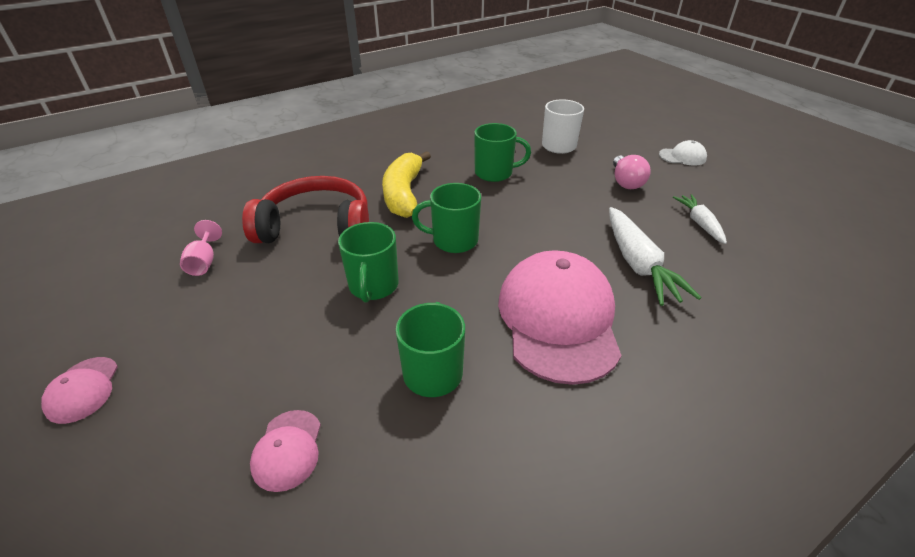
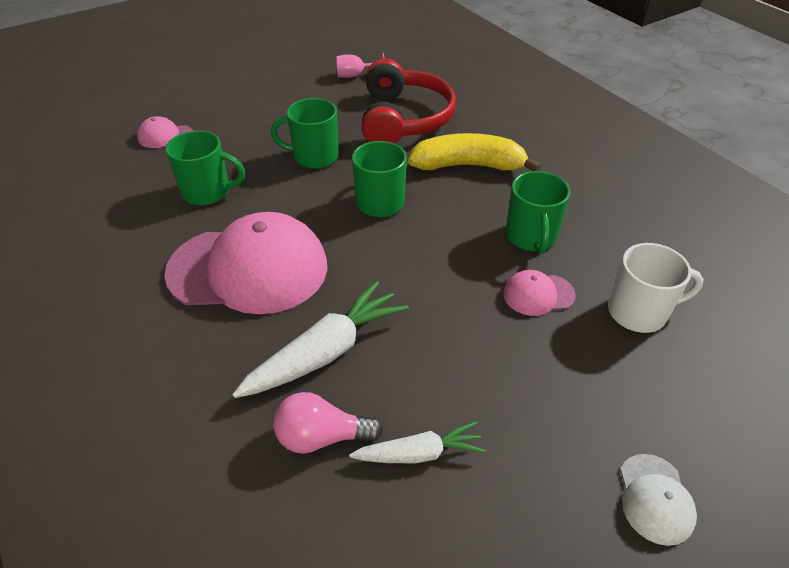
camera: 90 degrees right, 5 degrees up
(83, 389) = (237, 62): pink cap -> pink cap (538, 294)
(625, 182) = (534, 381): pink light bulb -> pink light bulb (322, 437)
(638, 264) = (326, 352): white carrot -> white carrot turned 150 degrees clockwise

